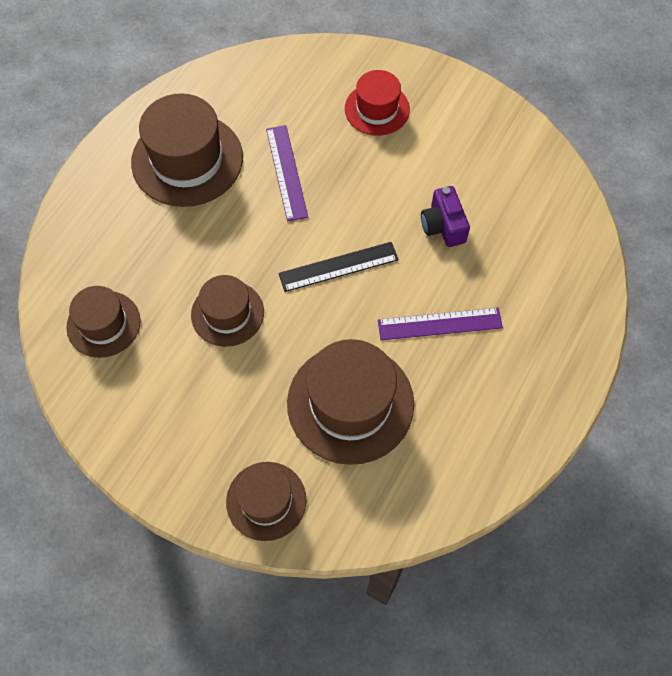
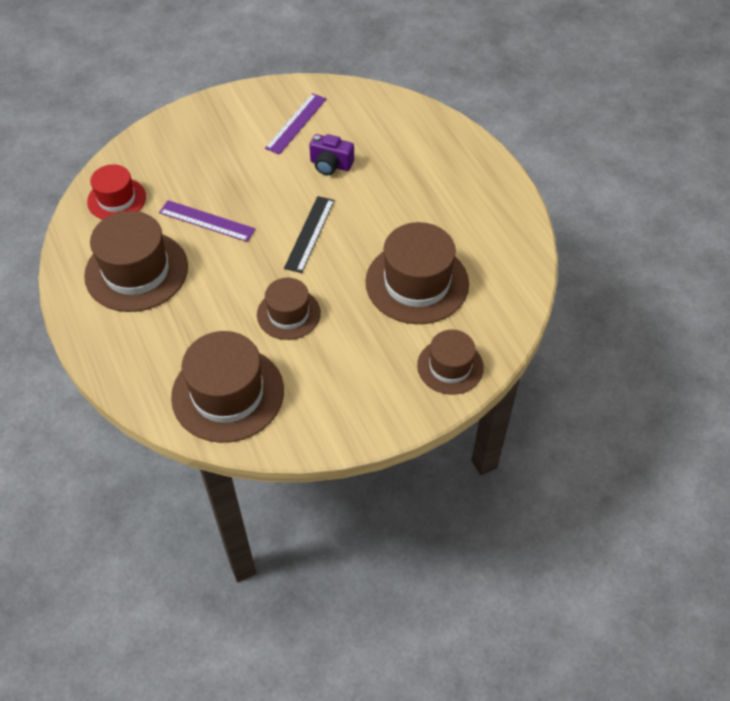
camera: 55 degrees left, 10 degrees down
(103, 324) = (228, 393): brown hat -> brown hat, size x1.66
(377, 109) = (206, 147): red hat -> red hat (116, 199)
(439, 324) = (400, 206): purple ruler -> purple ruler (296, 123)

